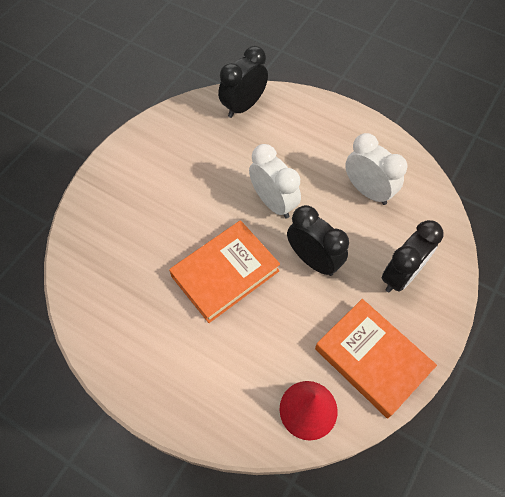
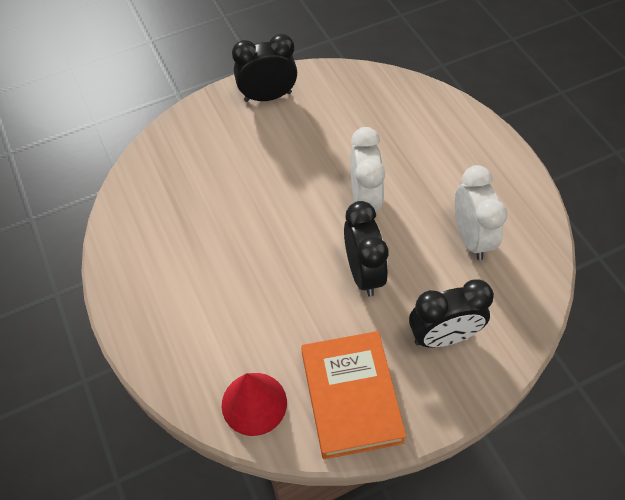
camera: 35 degrees right, 5 degrees down
(225, 273) = (270, 239): orange book -> none
(243, 106) = (404, 97): black clock -> black clock (268, 96)

